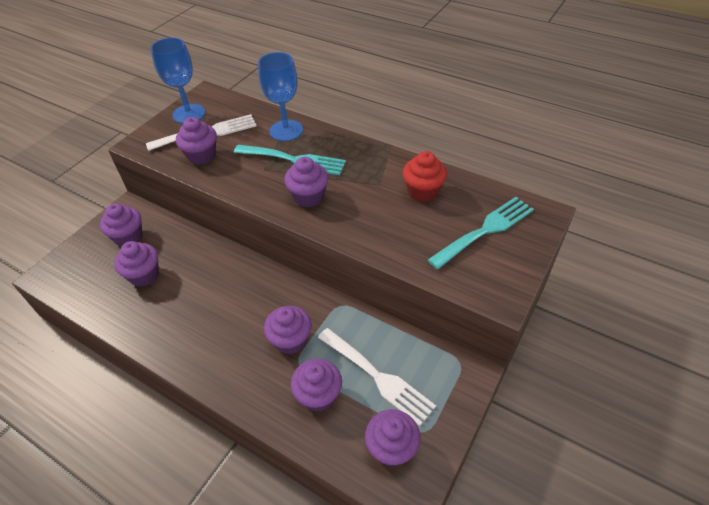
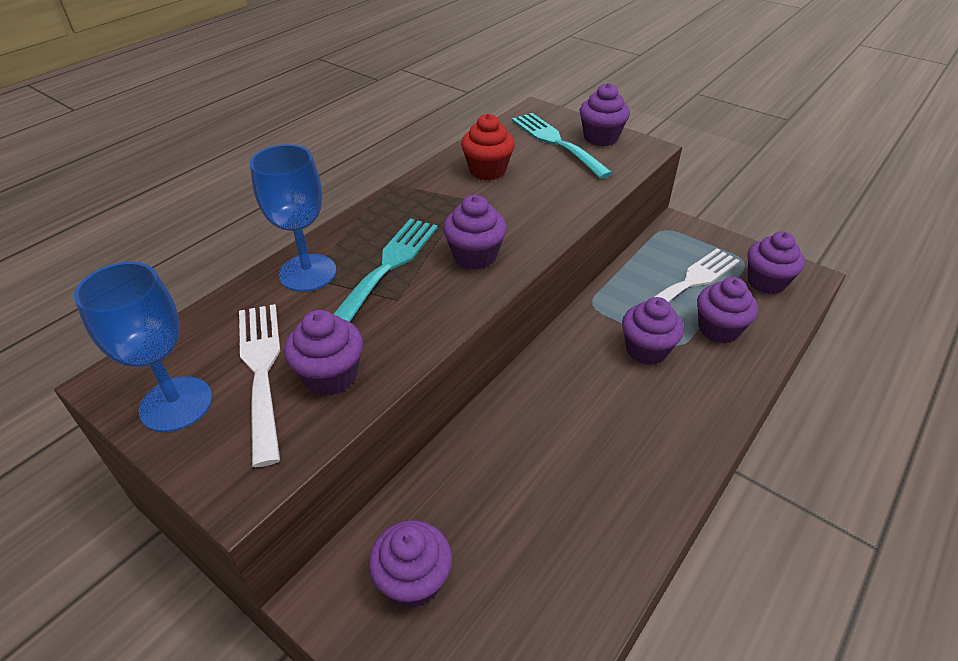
camera: 85 degrees left, 5 degrees down
(144, 275) = (518, 538): purple cupcake -> purple cupcake (600, 138)

